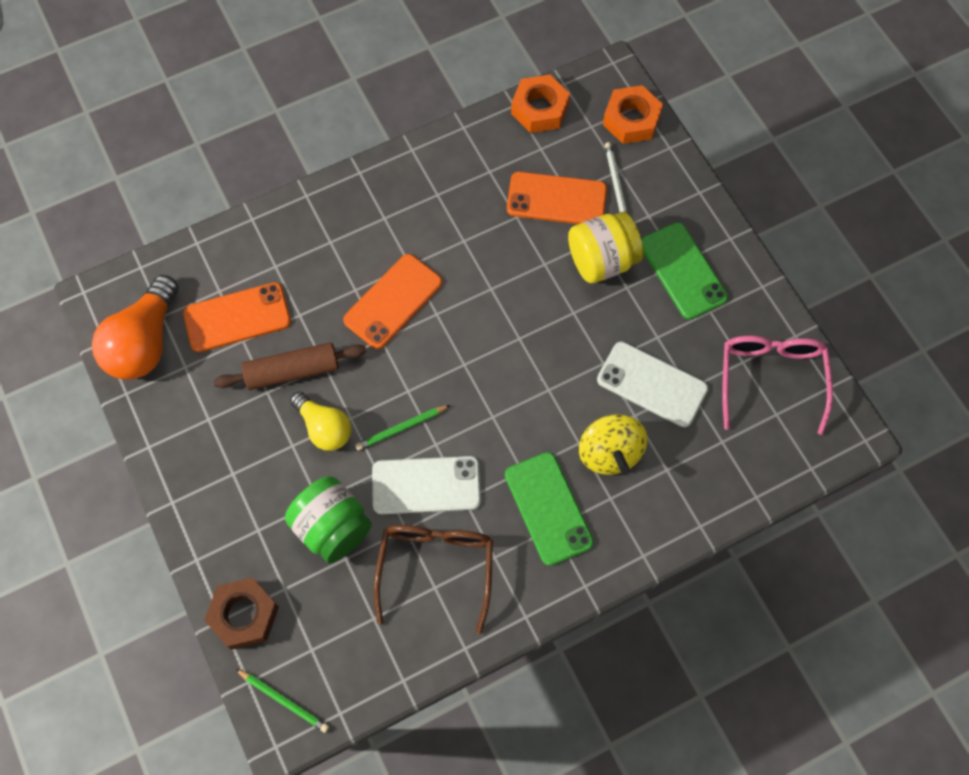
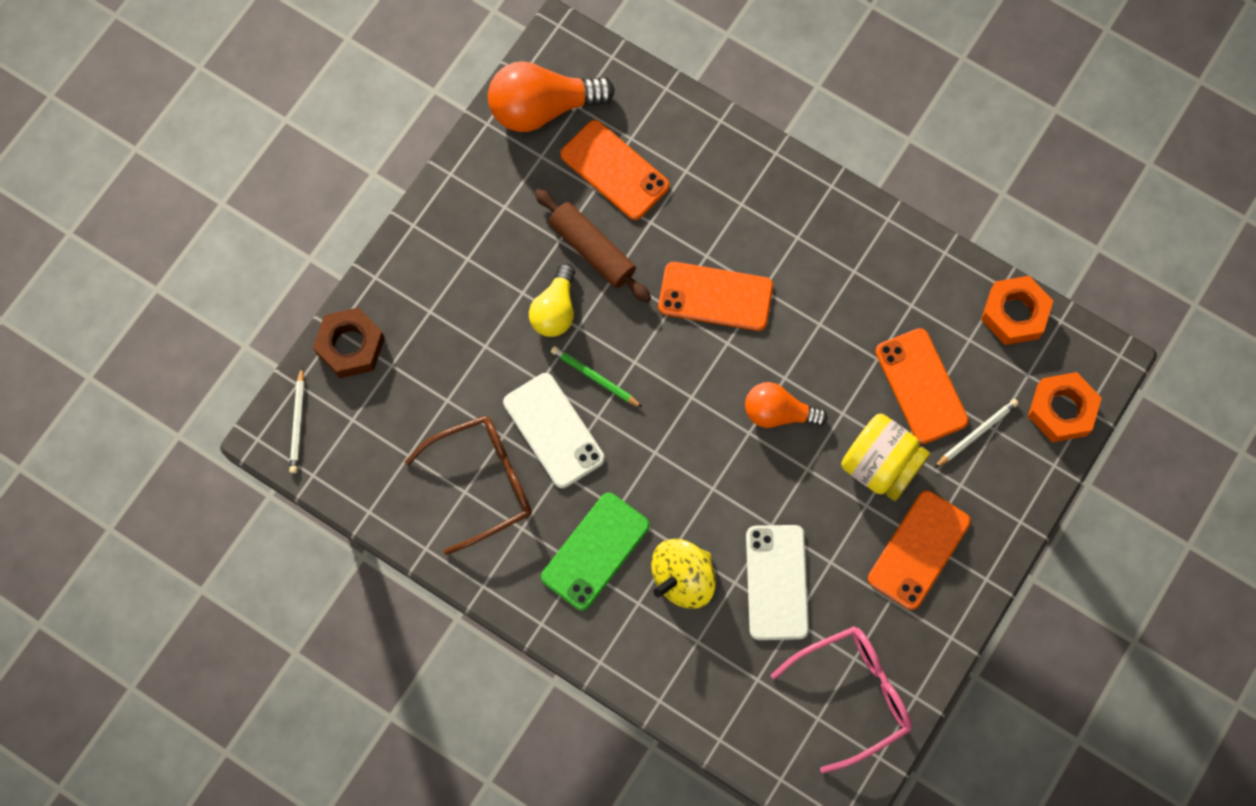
camera: 60 degrees right, 5 degrees up
(284, 700) = (298, 423): green pencil -> white pencil
(332, 527) = (468, 373): green jar -> none
(516, 308) = (778, 413): none -> orange light bulb
(683, 271) = (919, 550): green phone -> orange phone

